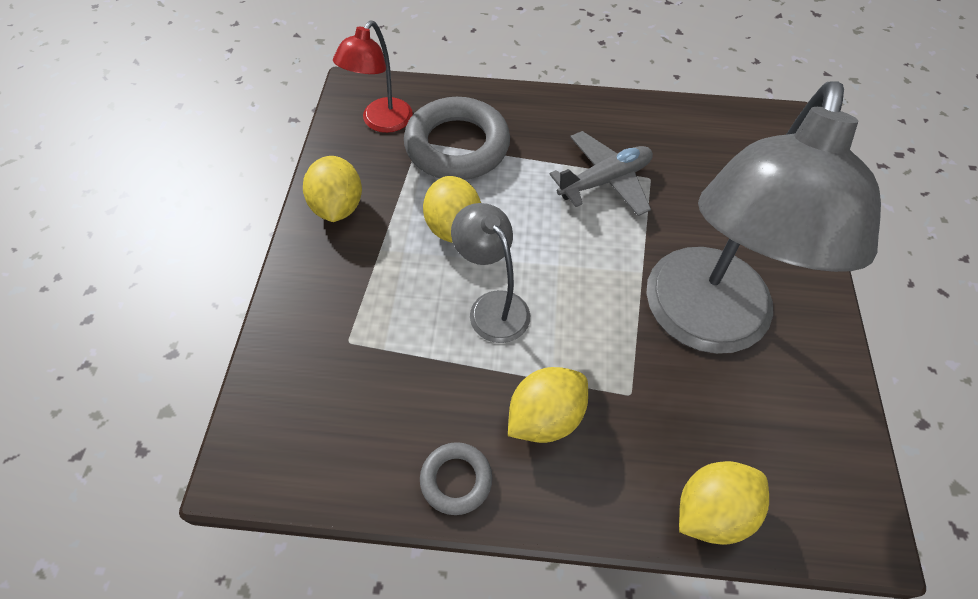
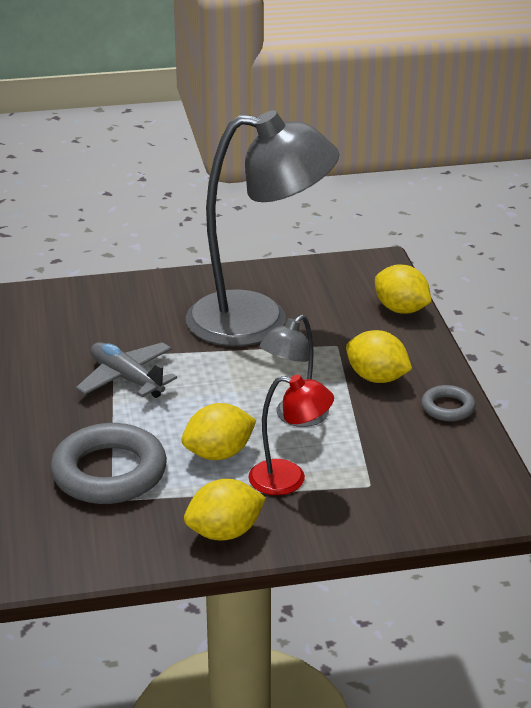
camera: 105 degrees left, 25 degrees down
(381, 122) = (90, 533): red lamp -> red lamp (289, 479)

